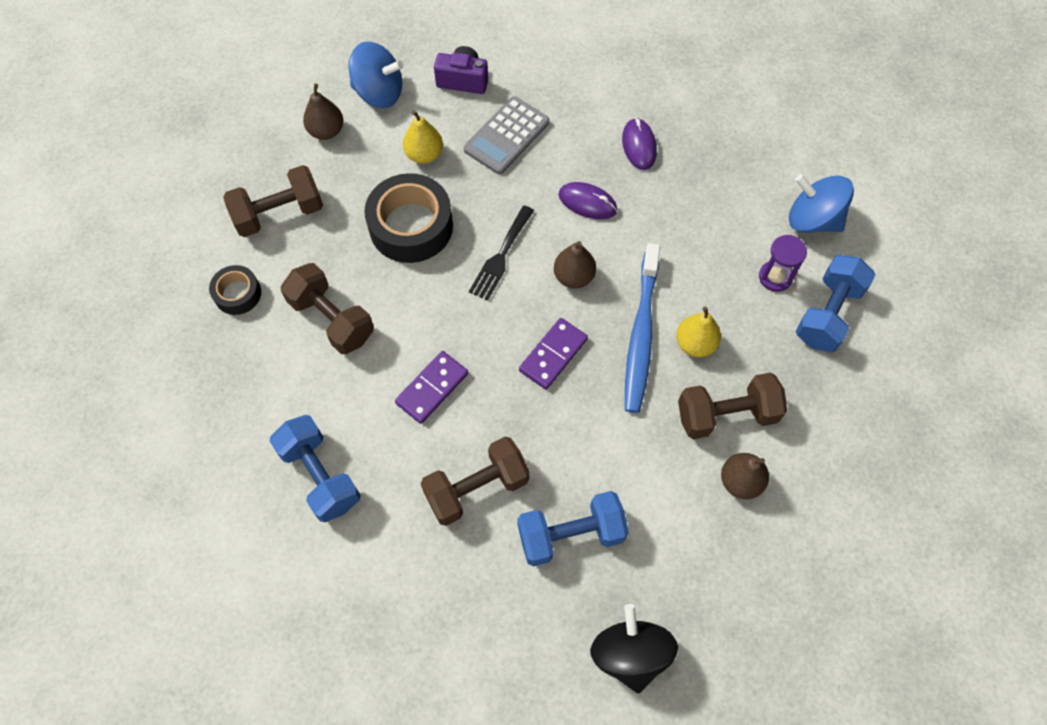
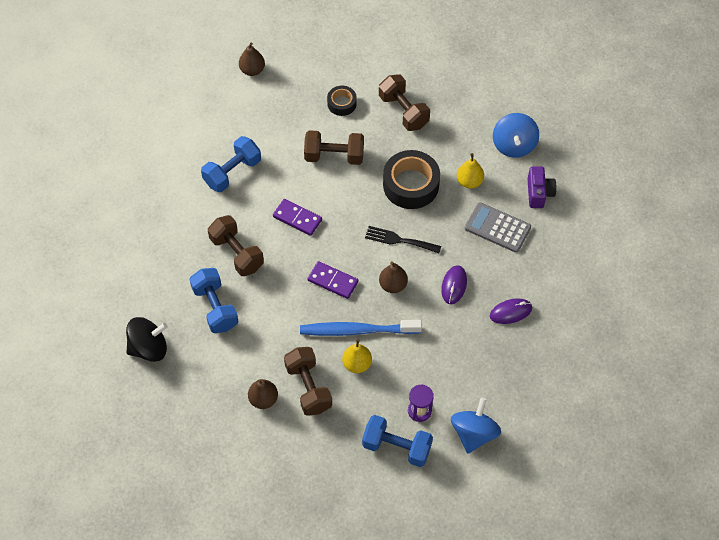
camera: 80 degrees right, 5 degrees down
(326, 131) = (474, 122): brown pear -> brown pear (252, 70)
(332, 319) = (334, 156): brown dumbbell -> brown dumbbell turned 60 degrees clockwise

